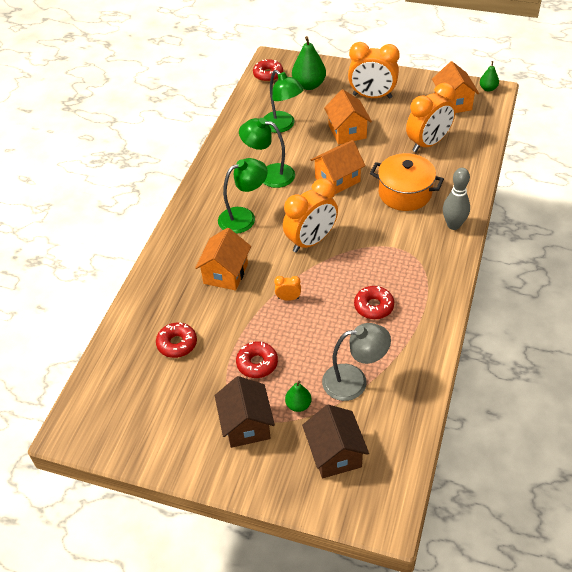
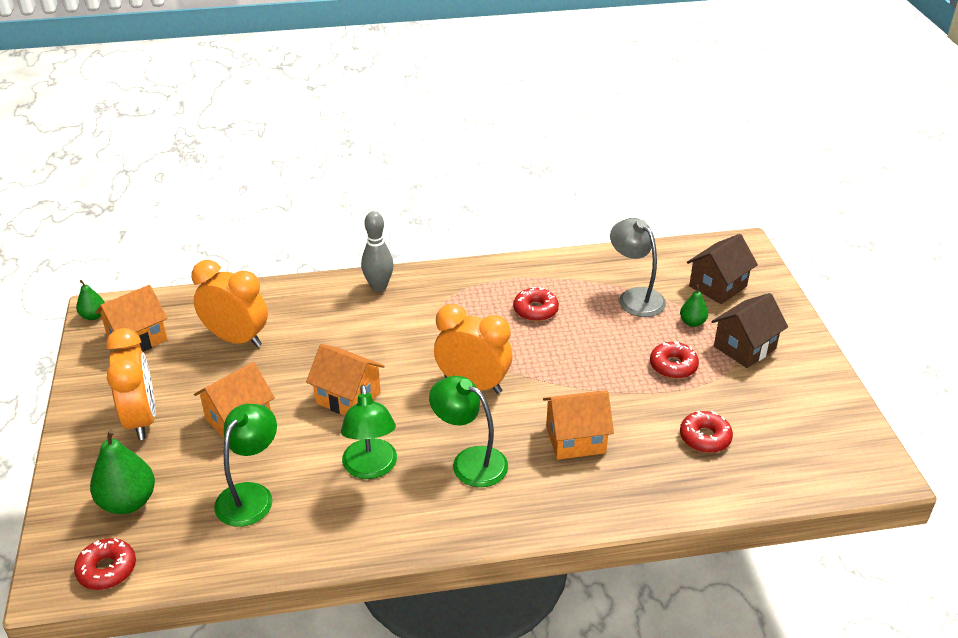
camera: 120 degrees left, 10 degrees down
(288, 298) = (572, 373): orange clock -> none
(405, 193) = (344, 334): orange pot -> none

